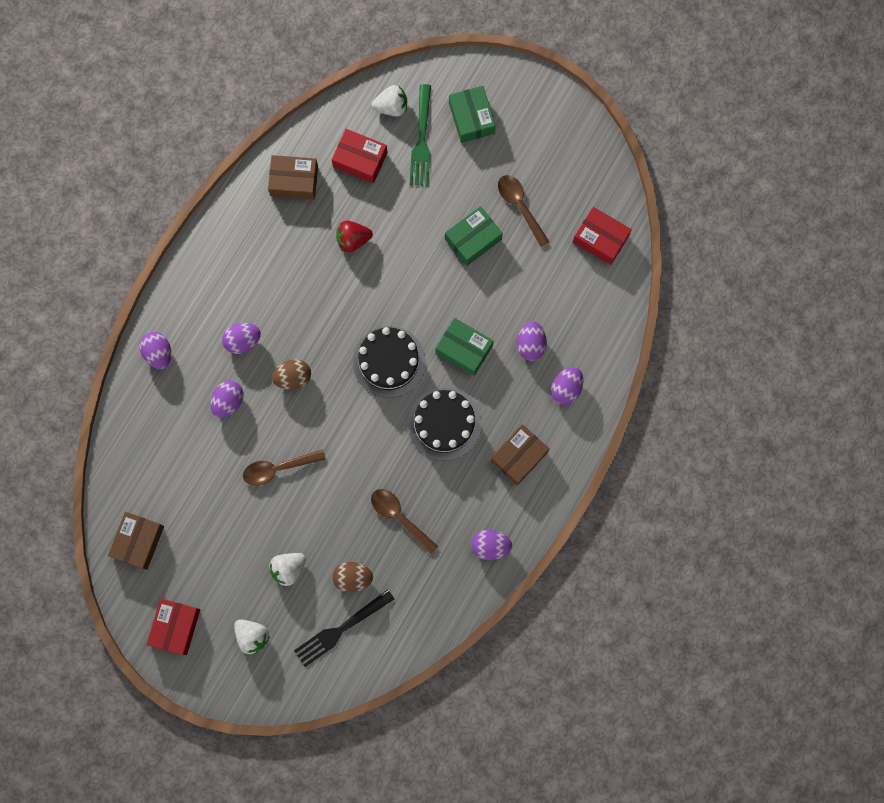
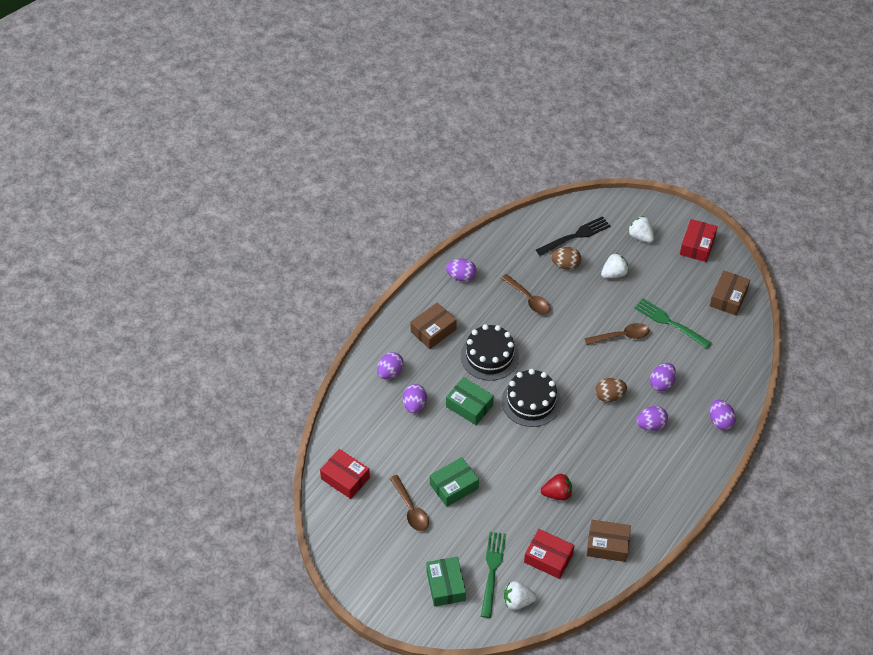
camera: 175 degrees left, 25 degrees down
(216, 495) = (670, 323): none -> green fork

